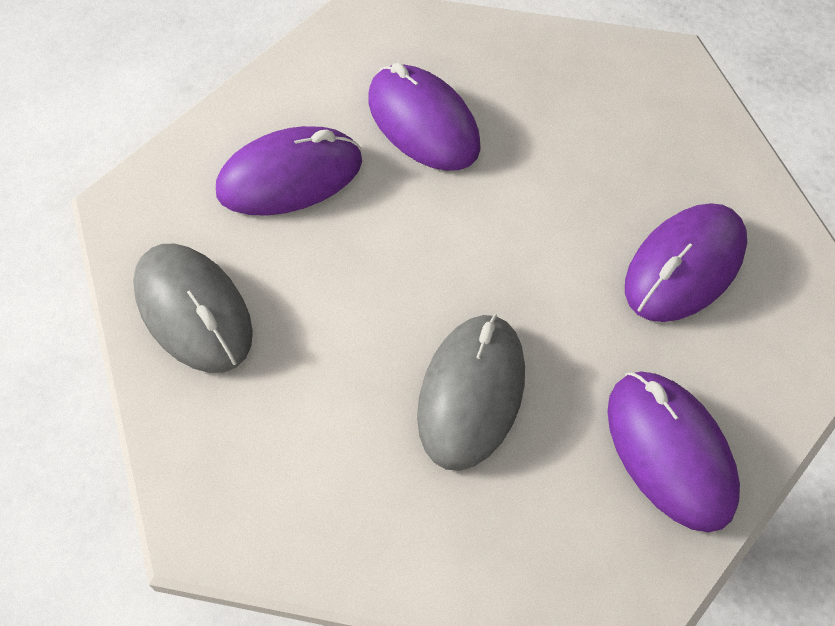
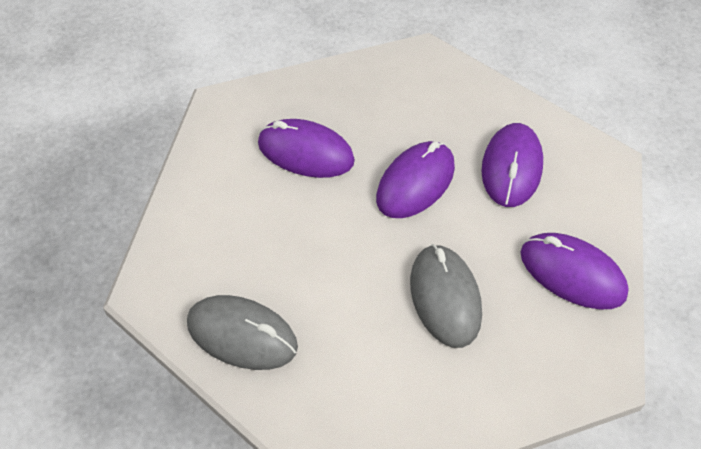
camera: 30 degrees left, 5 degrees down
(290, 177) = (245, 223): purple mouse -> purple mouse (415, 183)

